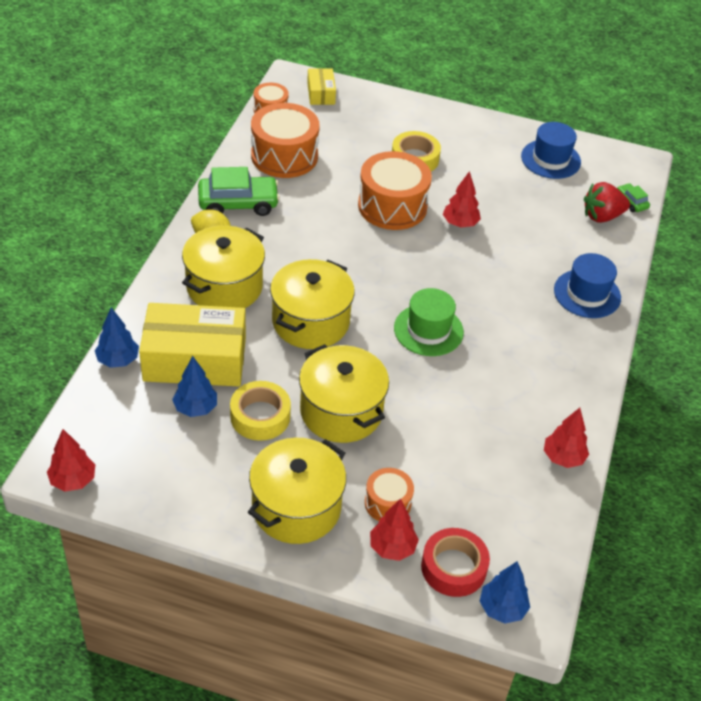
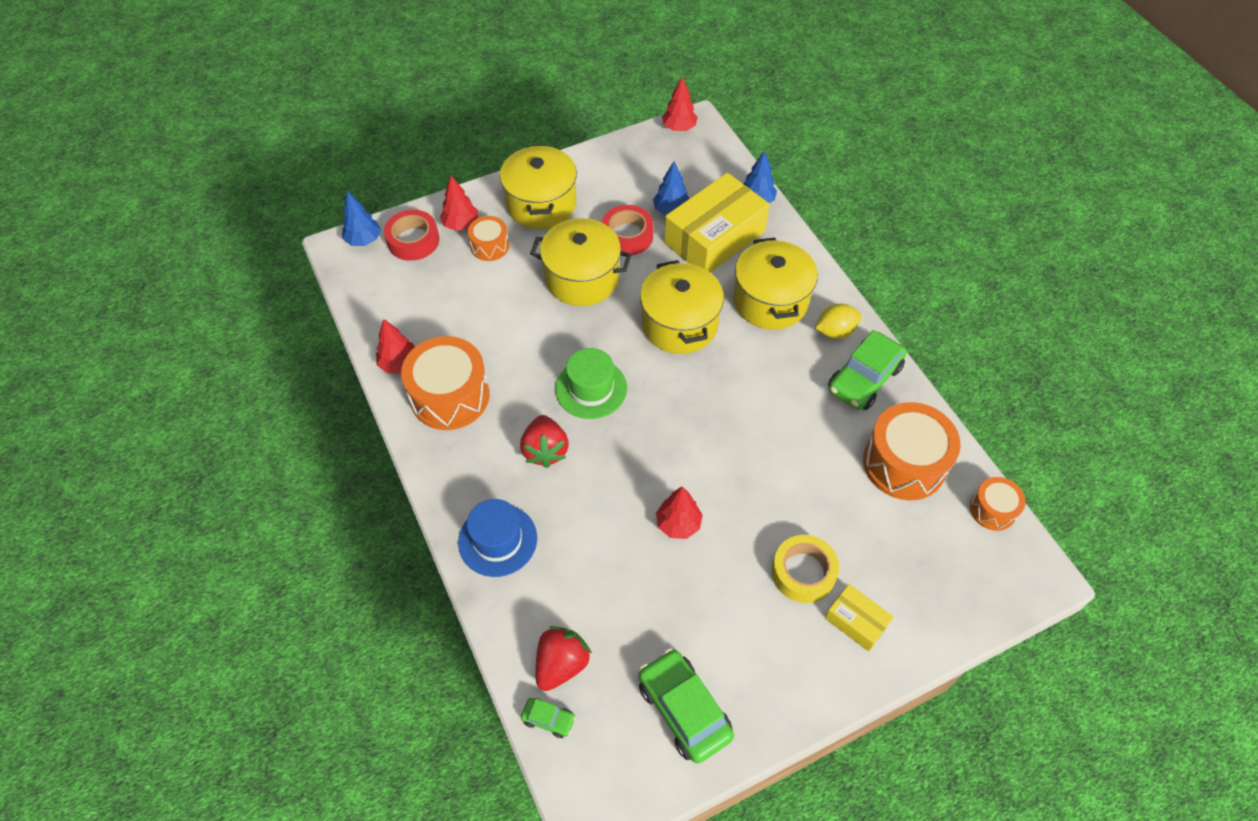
camera: 140 degrees right, 10 degrees up
(260, 416) = (627, 236): yellow tape -> red tape
(321, 93) = (989, 581): yellow box -> yellow box (856, 621)
(392, 206) = (753, 490): orange drum -> orange drum (450, 396)
(503, 318) = (545, 450): none -> red strawberry
(550, 159) = (684, 709): blue hat -> green car

